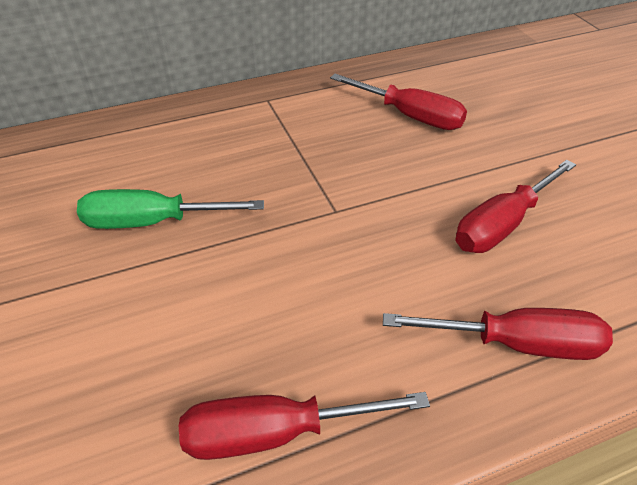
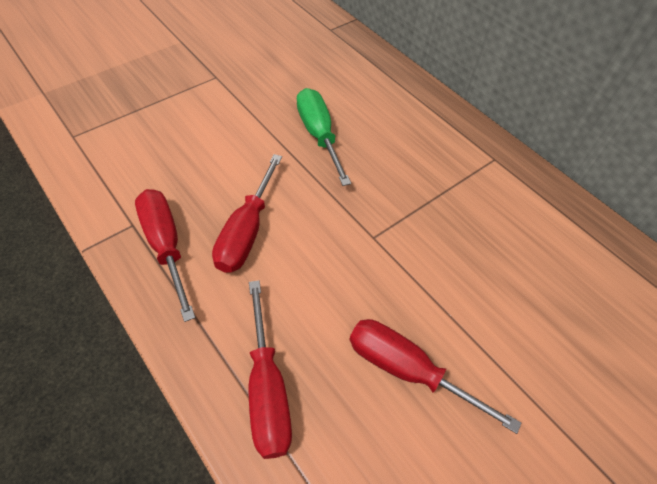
camera: 70 degrees right, 10 degrees up
(409, 116) = (535, 270): red screwdriver -> red screwdriver (247, 231)

